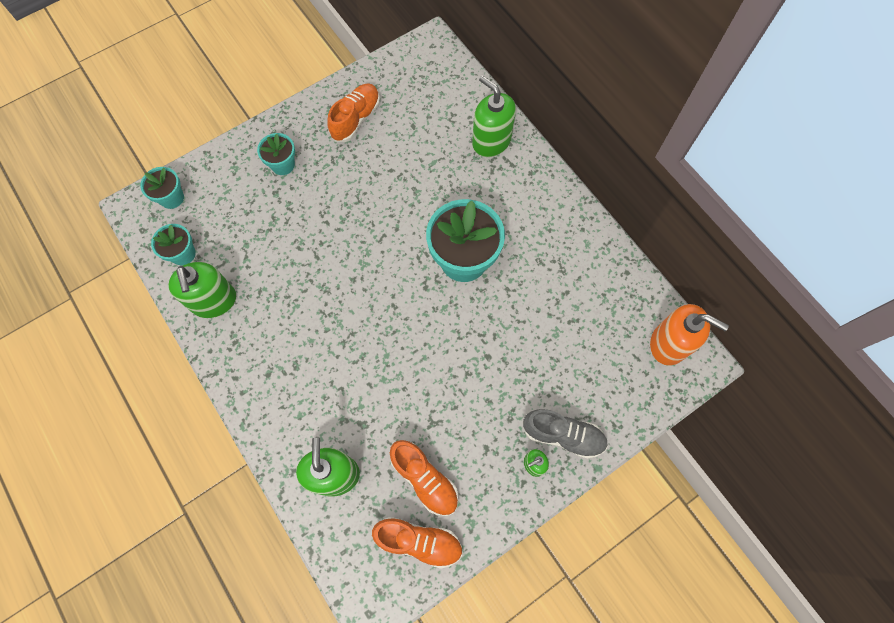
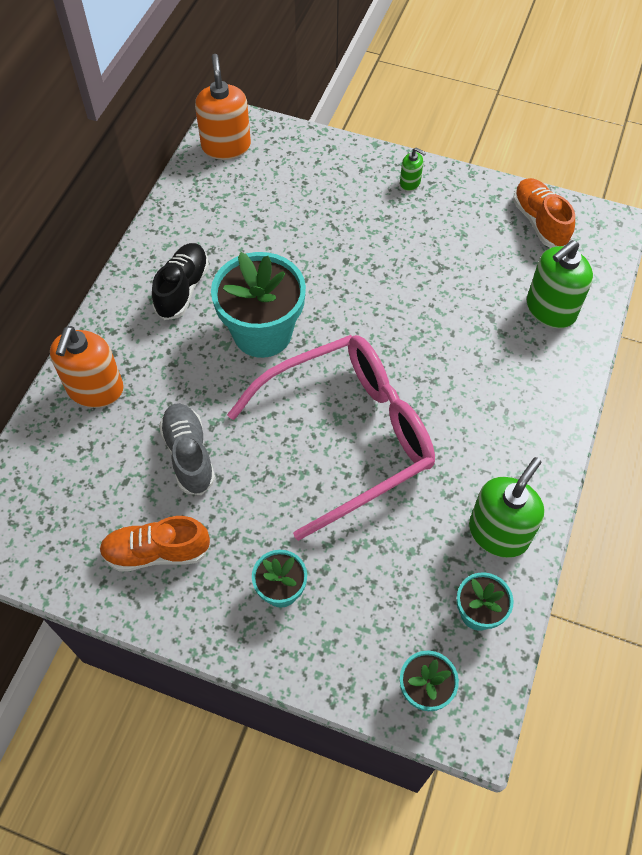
camera: 125 degrees left, 10 degrees down
(346, 260) = (348, 436): none -> pink glasses
(425, 479) = (491, 245): orange shoe -> none
(491, 141) = (95, 389): green soap dispenser -> orange soap dispenser
(538, 232) = (182, 289): none -> black shoe
(563, 435) = (369, 176): grey shoe -> grey shoe (189, 454)

